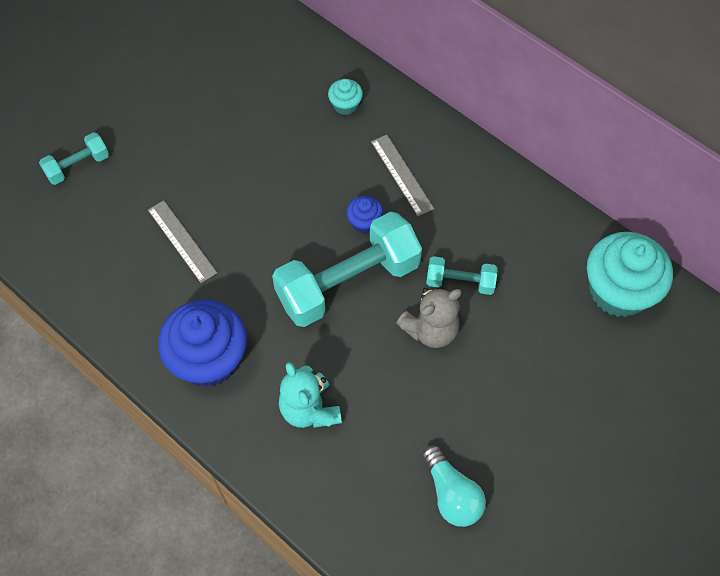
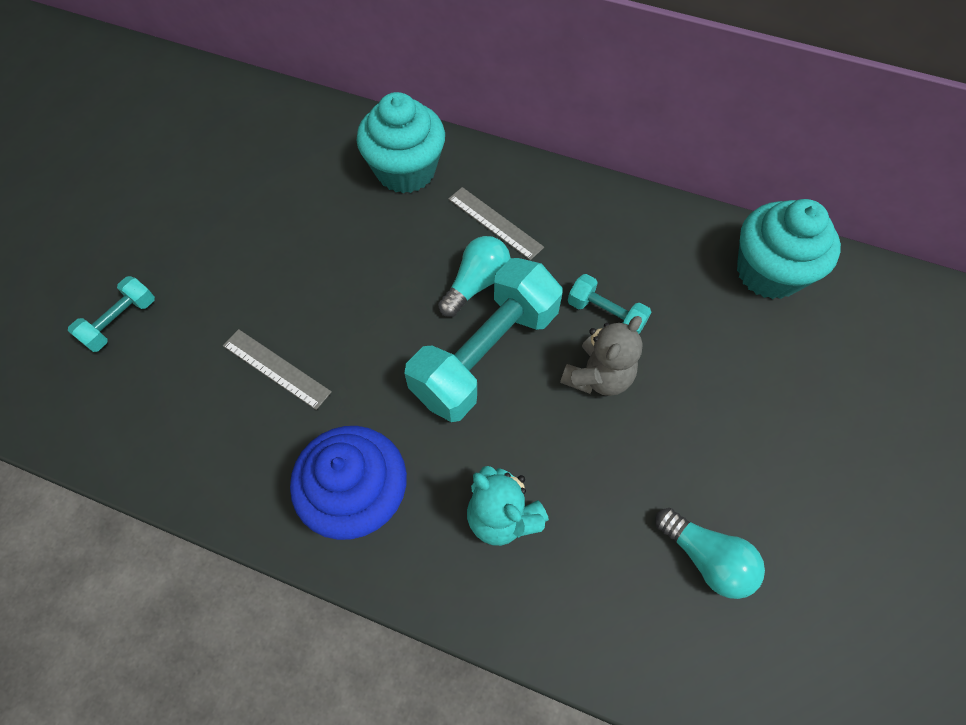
camera: 20 degrees left, 0 degrees up
(345, 105) = (406, 170): turquoise cupcake -> turquoise cupcake, size x2.18
(364, 222) = (476, 284): blue cupcake -> turquoise light bulb
(460, 282) = (605, 314): turquoise dumbbell -> turquoise dumbbell turned 45 degrees clockwise

